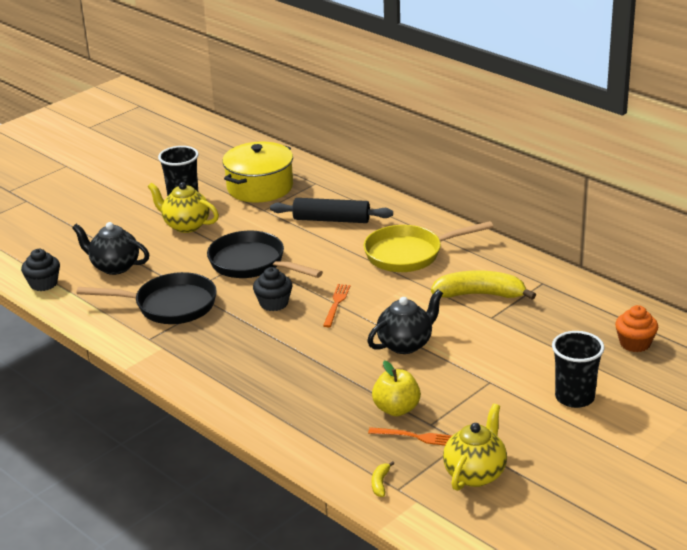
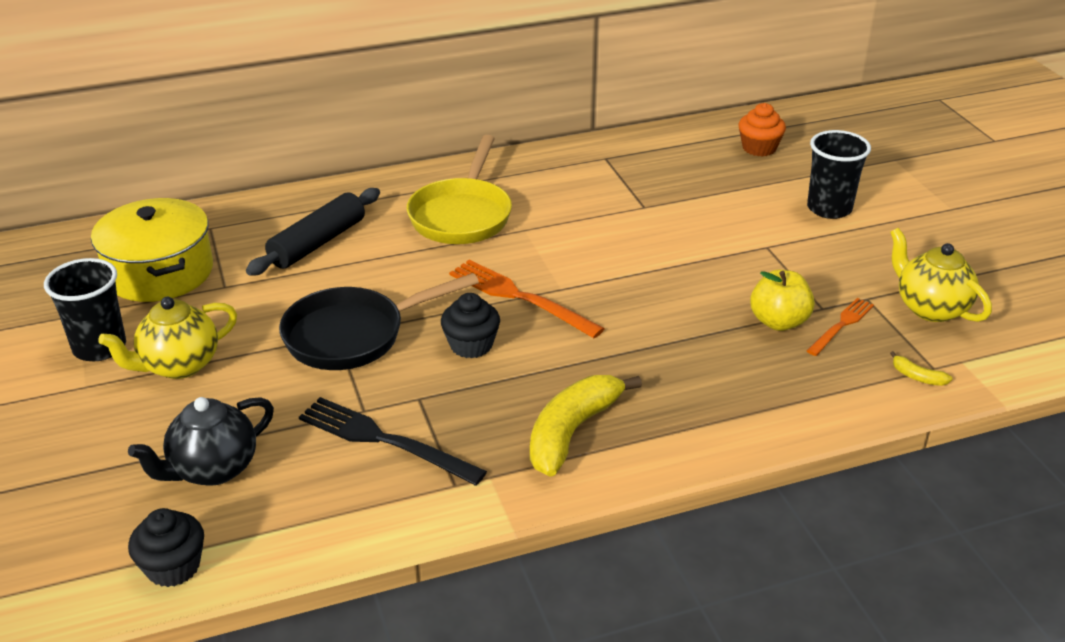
camera: 65 degrees left, 5 degrees up
(169, 305) = (384, 440): black pan -> black fork
(336, 304) = (520, 297): orange fork -> orange fork, size x1.67
(405, 344) = (652, 276): black teapot -> none
(480, 294) = (593, 199): yellow banana -> yellow banana (572, 432)

